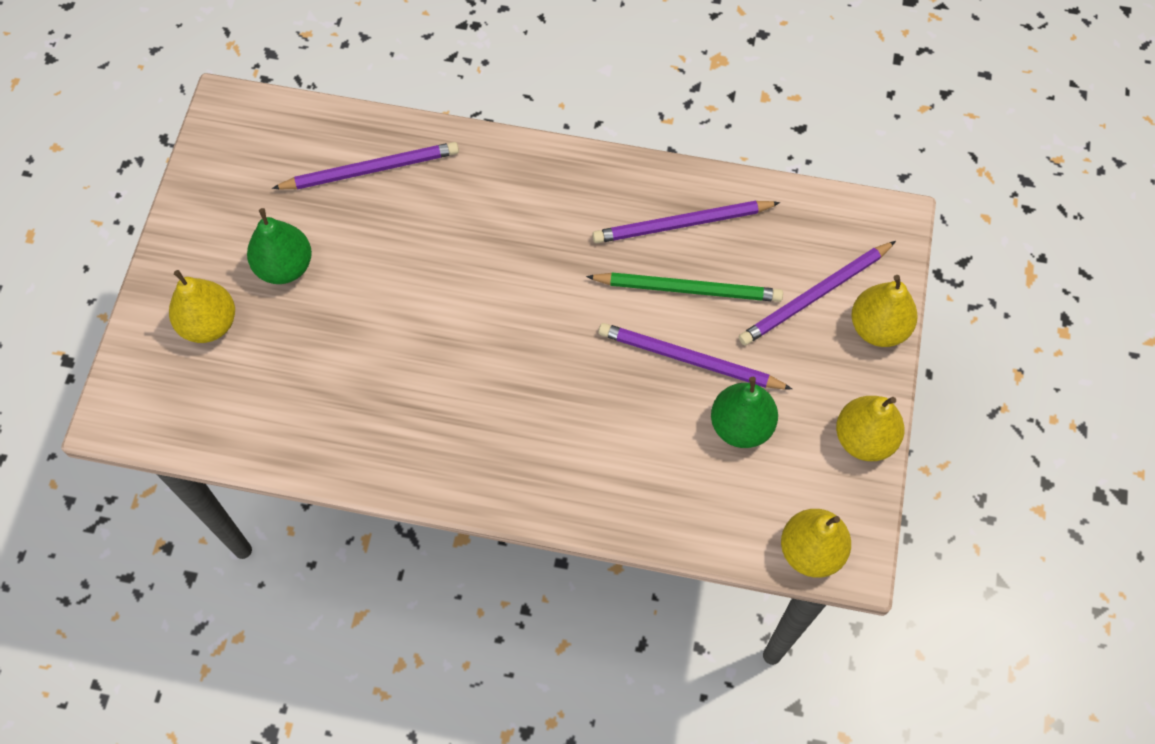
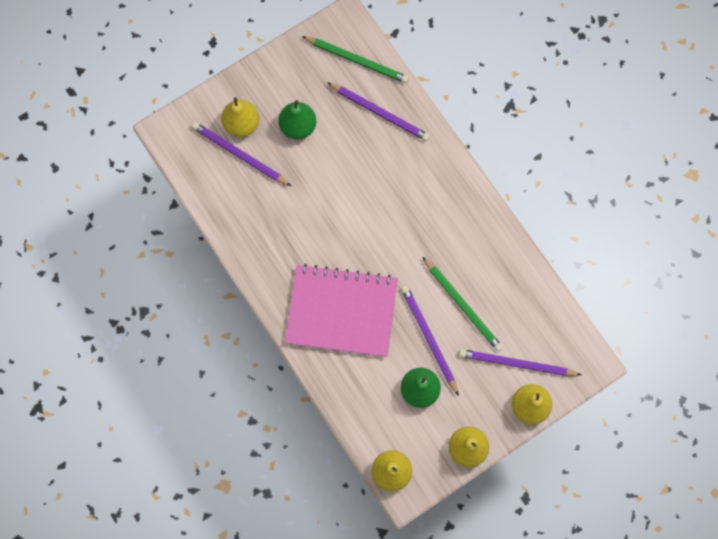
camera: 45 degrees right, 10 degrees up
(284, 138) = (356, 60): none -> green pencil
(556, 424) = (341, 311): none -> pink notebook
(682, 224) = (493, 272): purple pencil -> purple pencil (240, 155)

